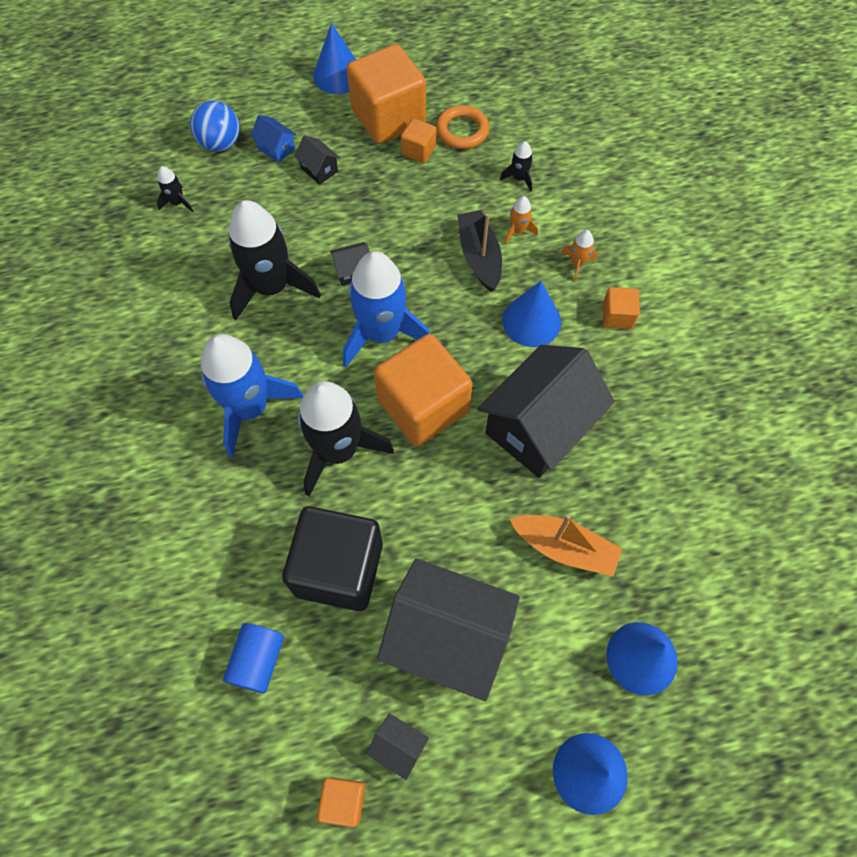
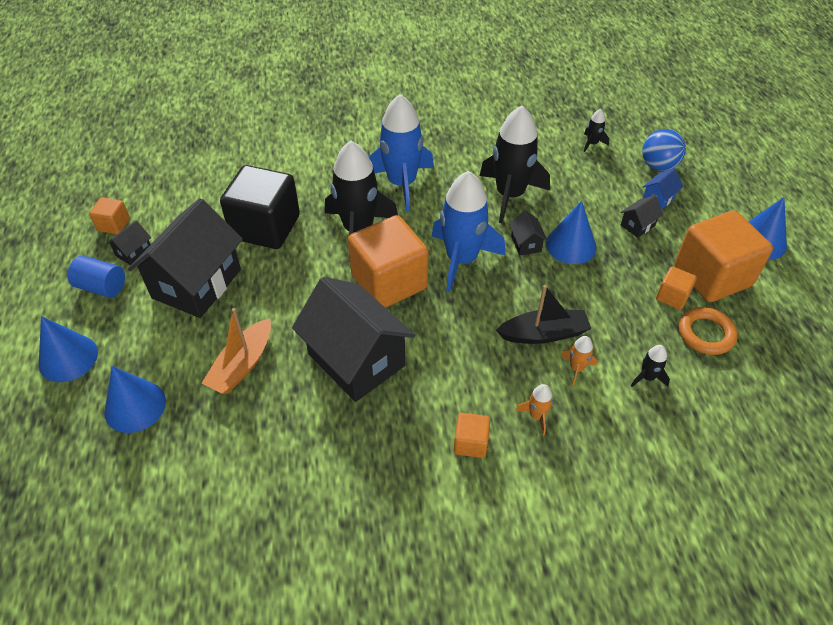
camera: 95 degrees right, 15 degrees down
(258, 660) = (216, 187): blue cylinder -> blue cylinder (102, 287)
(531, 321) = (469, 367): blue cone -> blue cone (571, 245)

